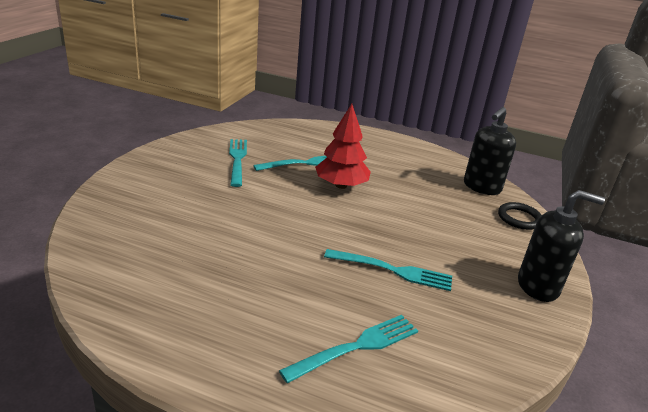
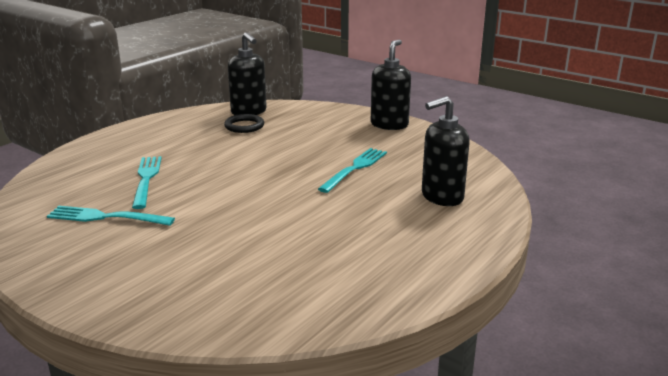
camera: 70 degrees left, 5 degrees down
(341, 185) = (207, 168): red tree -> none
(356, 347) = (441, 197): turquoise fork -> black soap dispenser
(519, 218) = (303, 110): black ring -> black ring (244, 126)

